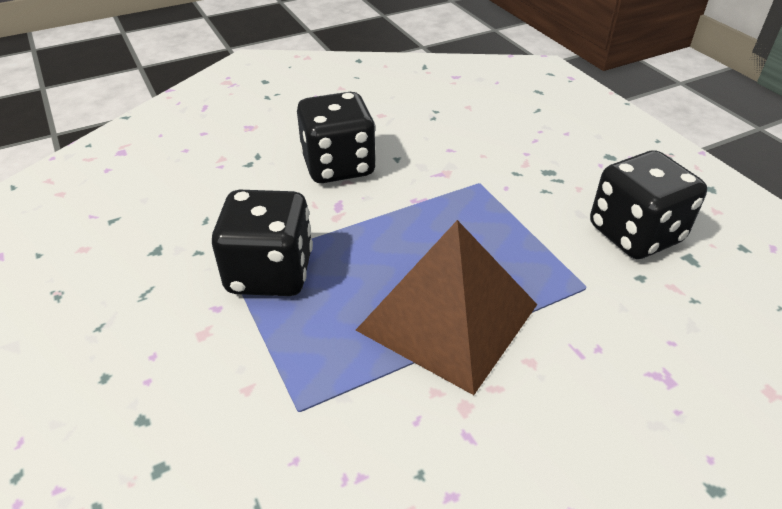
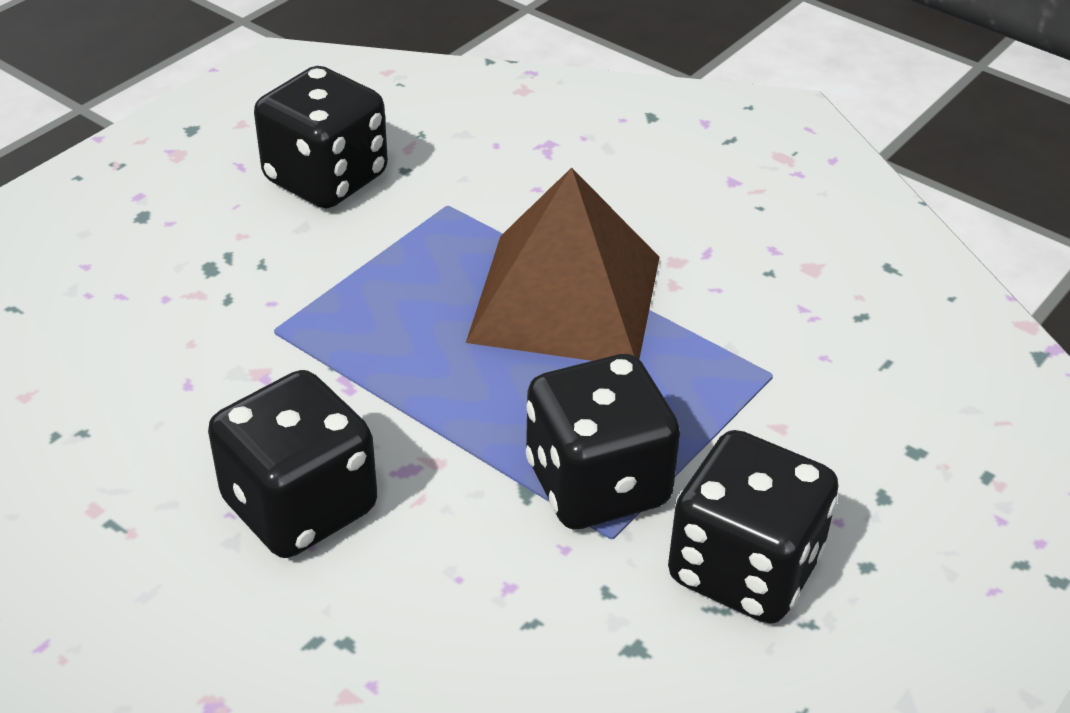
camera: 115 degrees left, 0 degrees up
(157, 313) = (744, 569): none -> black dice

